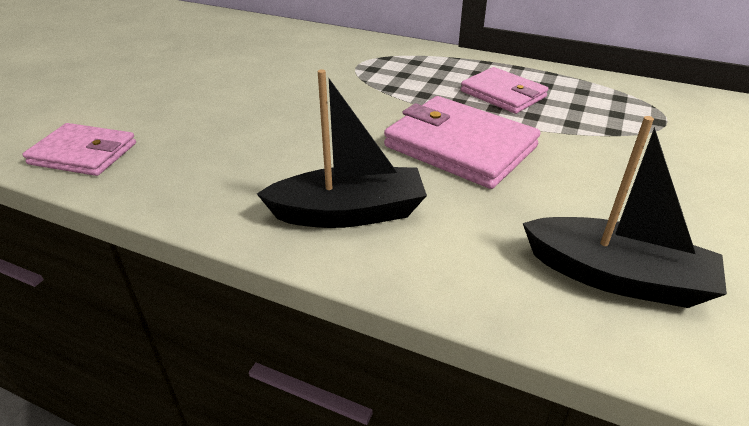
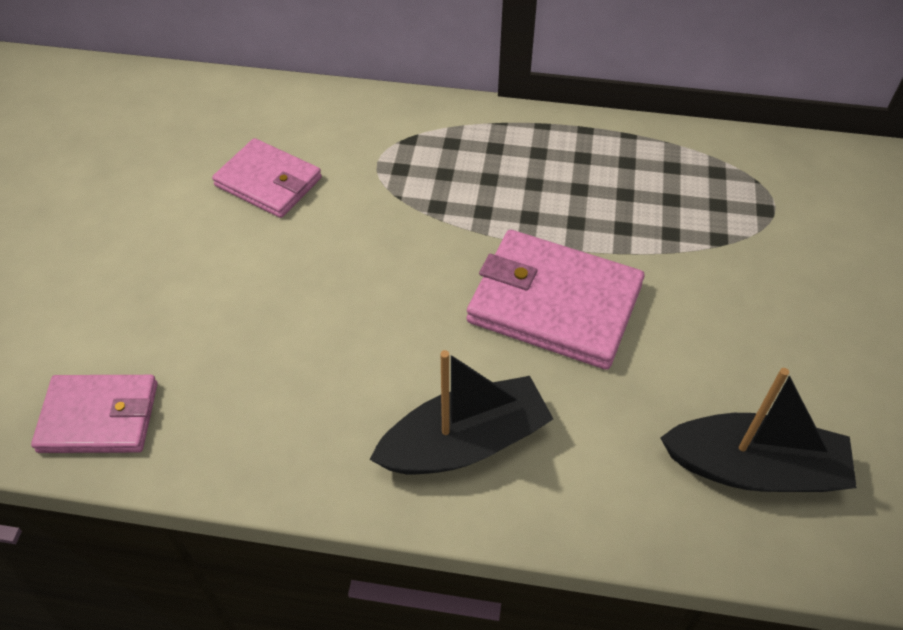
camera: 15 degrees left, 15 degrees up
(503, 94) = (580, 192): pink wallet -> pink wallet (268, 182)

